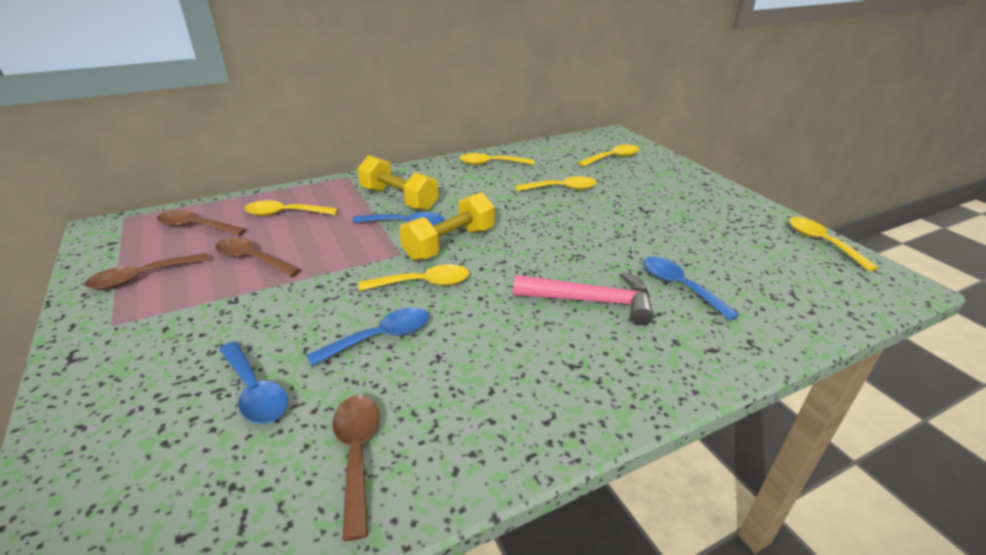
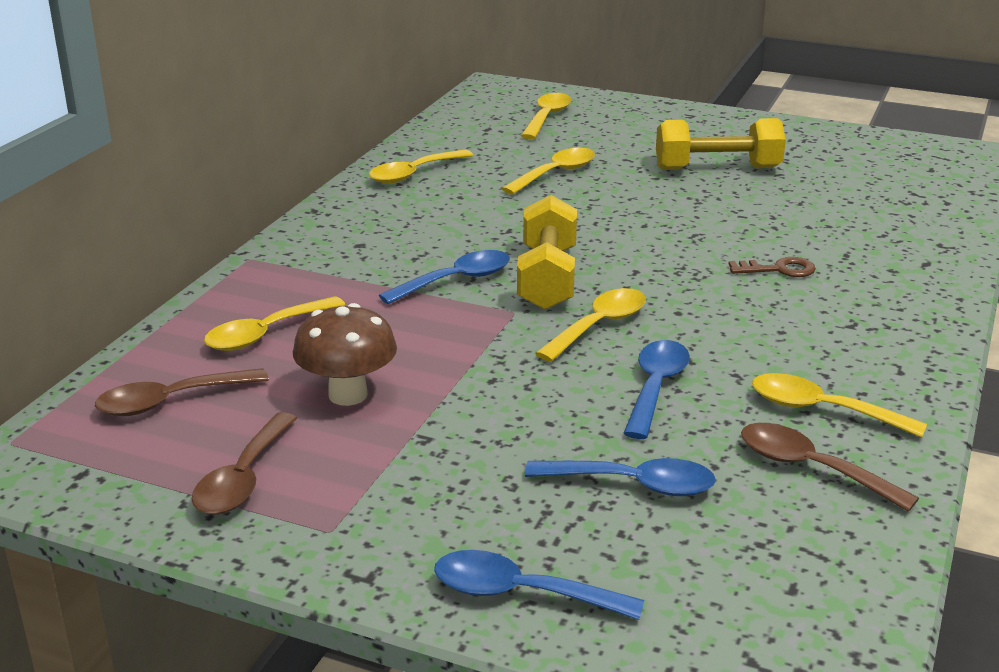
camera: 40 degrees left, 5 degrees down
(252, 259) = (348, 395): brown spoon -> brown mushroom
(398, 199) = (384, 257): yellow dumbbell -> yellow dumbbell (717, 168)
(591, 301) = (778, 269): pink hammer -> brown key
(679, 287) = (827, 225): blue spoon -> blue spoon (521, 593)
(822, 243) = (873, 139): yellow spoon -> yellow spoon (822, 410)

